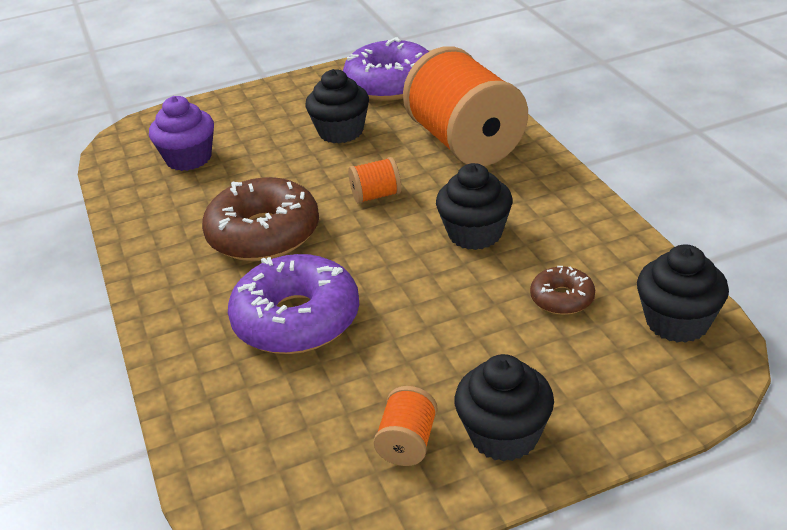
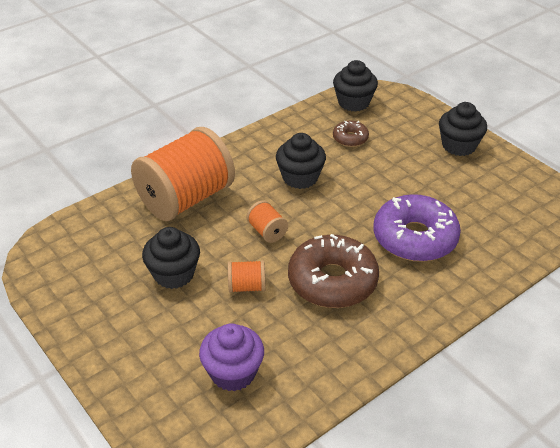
camera: 110 degrees left, 5 degrees up
(390, 84) = (83, 261): purple donut -> none
(407, 443) = (482, 174): orange spool -> orange spool (247, 287)

